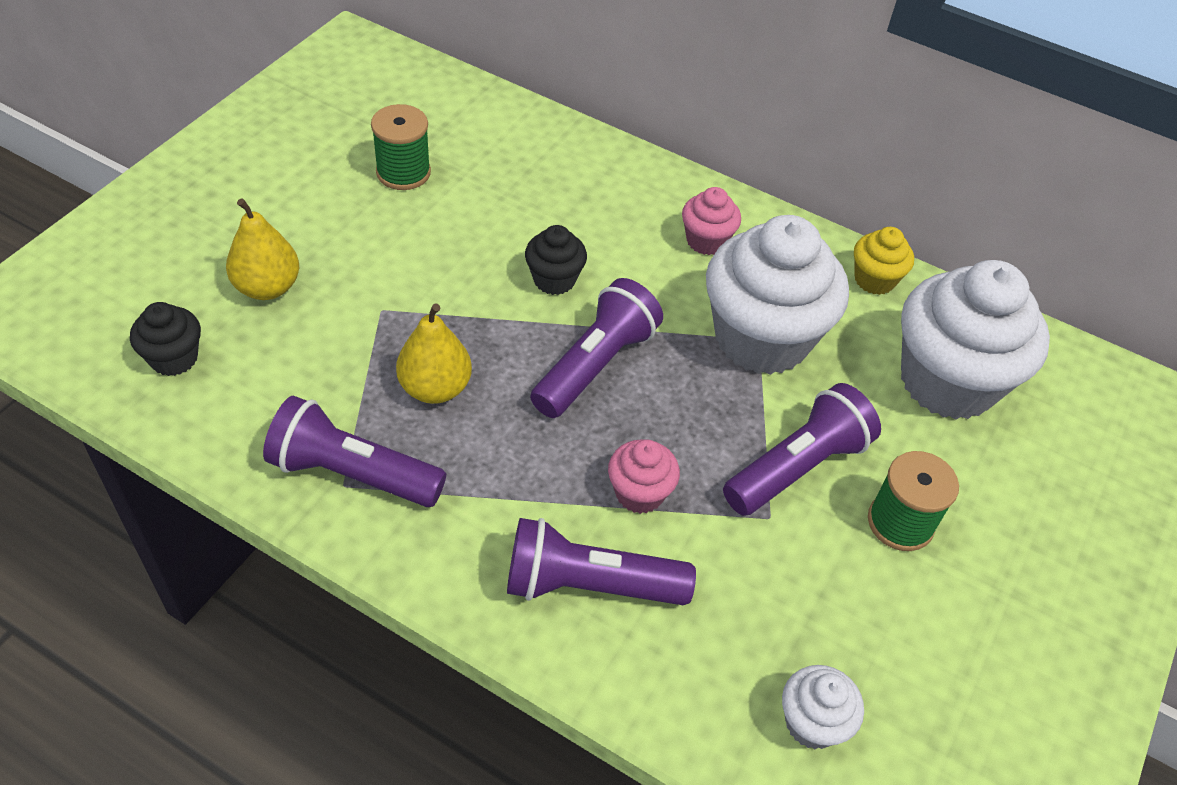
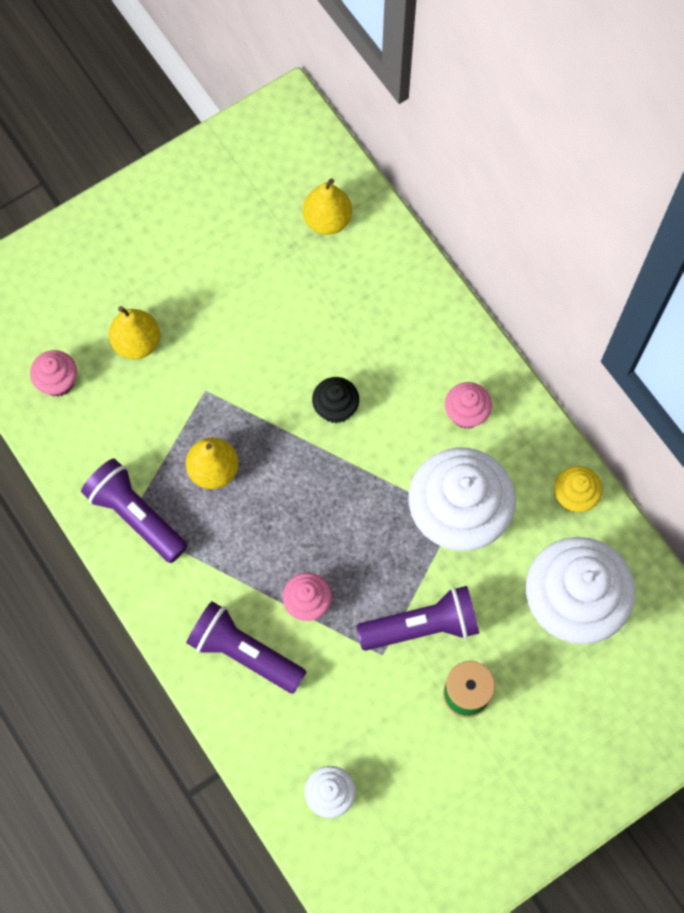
camera: 30 degrees right, 20 degrees up
(174, 358) = (58, 382): black cupcake -> pink cupcake
(403, 172) = (272, 266): green spool -> none
(446, 118) = (327, 220): none -> yellow pear
(595, 365) = (328, 493): purple flashlight -> none

